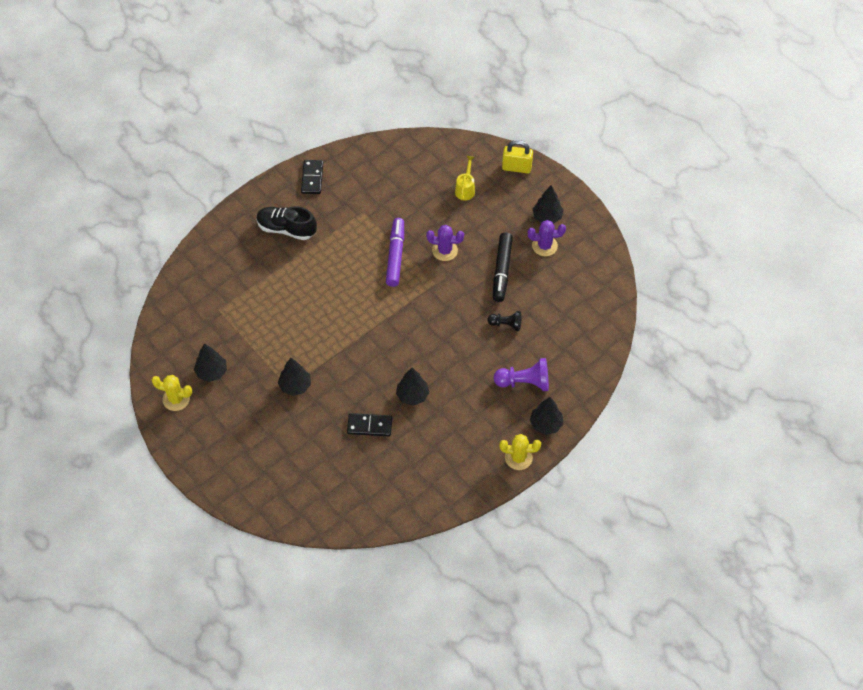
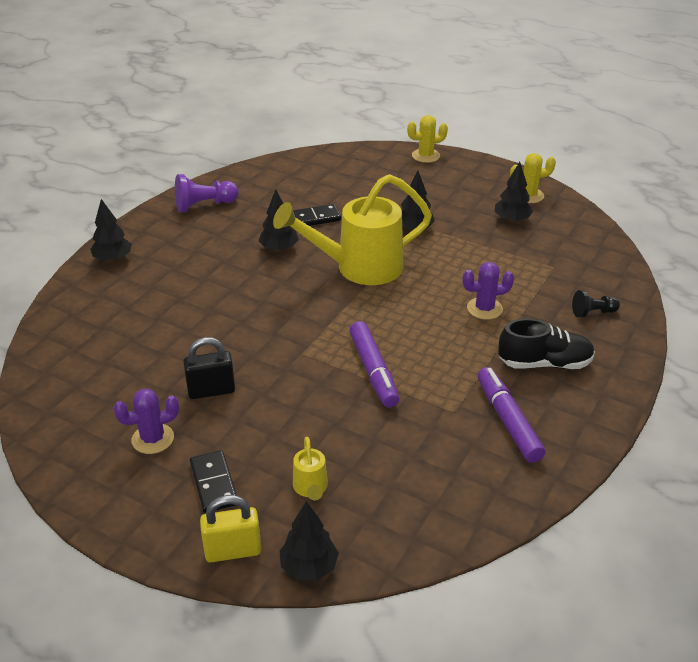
camera: 160 degrees right, 20 degrees down
(312, 178) = (563, 437): black domino -> black domino (214, 483)
(335, 197) = (508, 420): none -> purple marker
(360, 353) = (359, 268): none -> yellow watering can
(445, 250) = (305, 394): purple cactus -> purple cactus (484, 308)
(502, 270) = (211, 391): black marker -> black padlock
(506, 324) = (187, 334): black pawn -> black pawn (593, 313)
(518, 457) = (139, 229): yellow cactus -> yellow cactus (425, 156)
(524, 382) = (147, 286): purple pawn -> purple pawn (204, 205)
(547, 217) = (157, 482): black tree -> black tree (309, 567)

